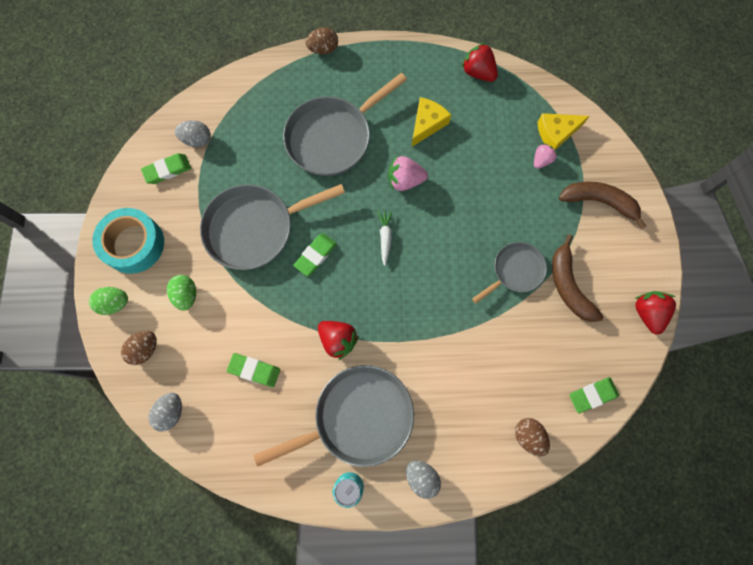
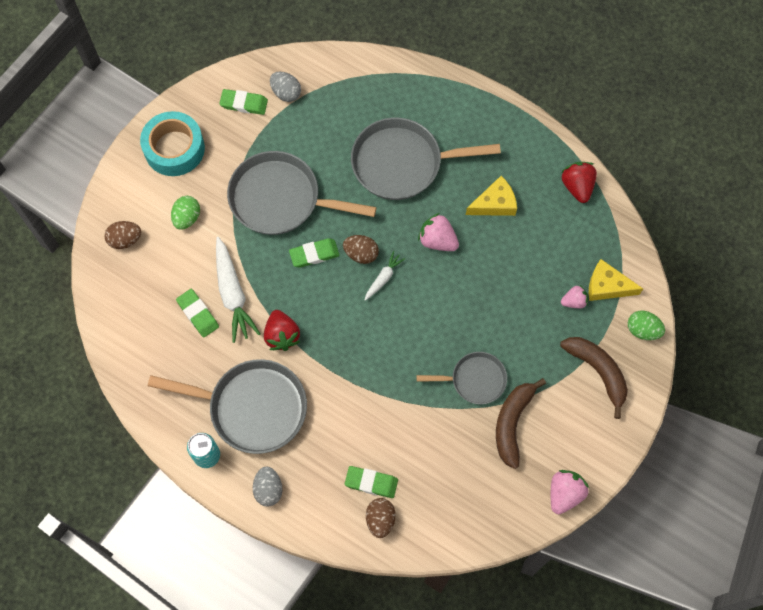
camera: 35 degrees right, 5 degrees down
(115, 303) = (127, 187): green egg -> green egg (642, 330)
(171, 412) = (111, 303): grey egg -> none
(272, 333) = (233, 294): none -> white carrot
(323, 49) = (452, 79): brown egg -> brown egg (361, 254)
(592, 395) = (461, 525): green eraser -> green eraser (371, 482)
(647, 313) = (564, 493): red strawberry -> pink strawberry

